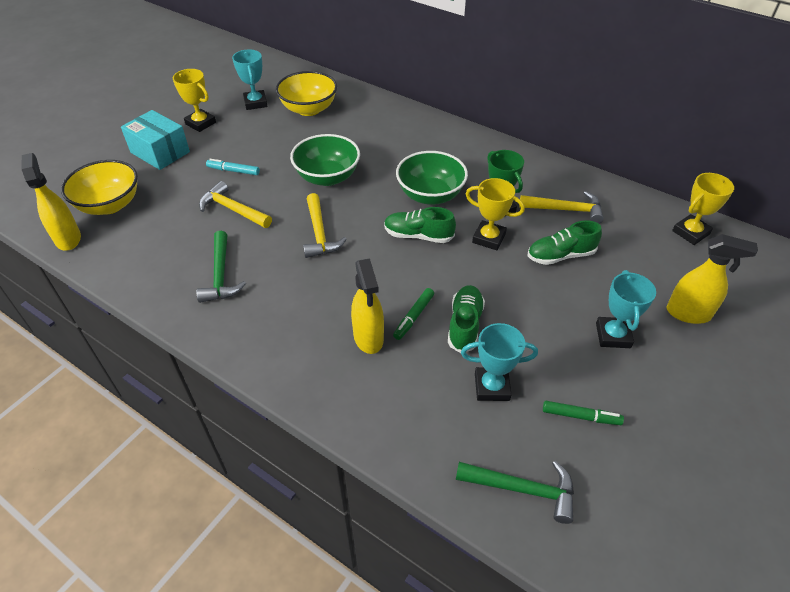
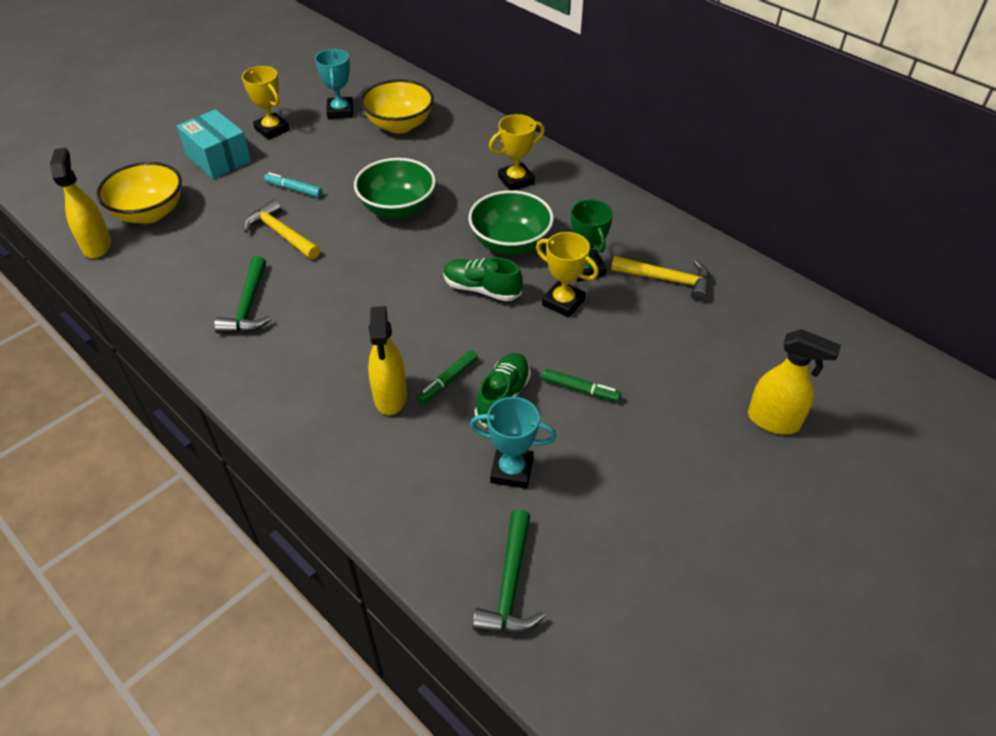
camera: 10 degrees right, 0 degrees up
(319, 233) = (370, 273): yellow hammer -> none
(522, 489) = (510, 585): green hammer -> green hammer turned 75 degrees clockwise
(560, 255) = (642, 333): green shoe -> none
(581, 416) = (603, 518): green marker -> green marker (580, 389)
(613, 335) = (672, 433): turquoise trophy -> none
(690, 232) = (812, 326): yellow trophy -> yellow trophy (516, 180)

